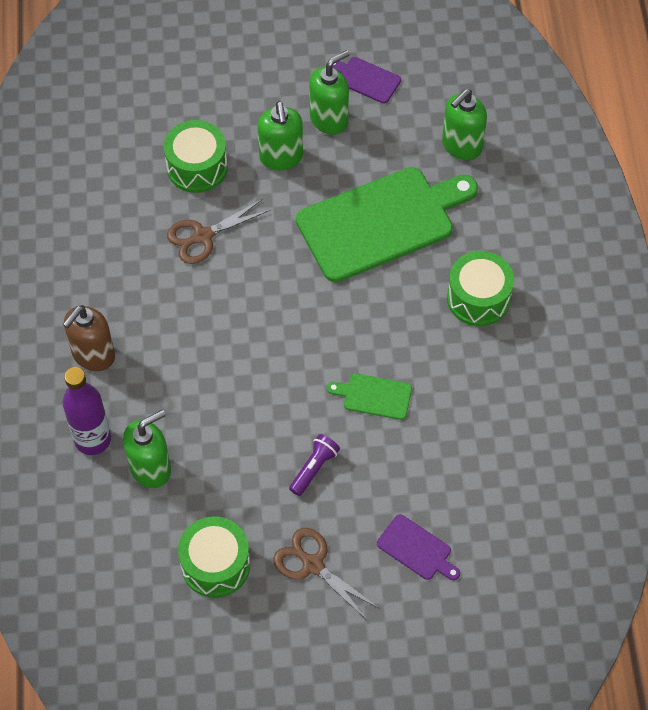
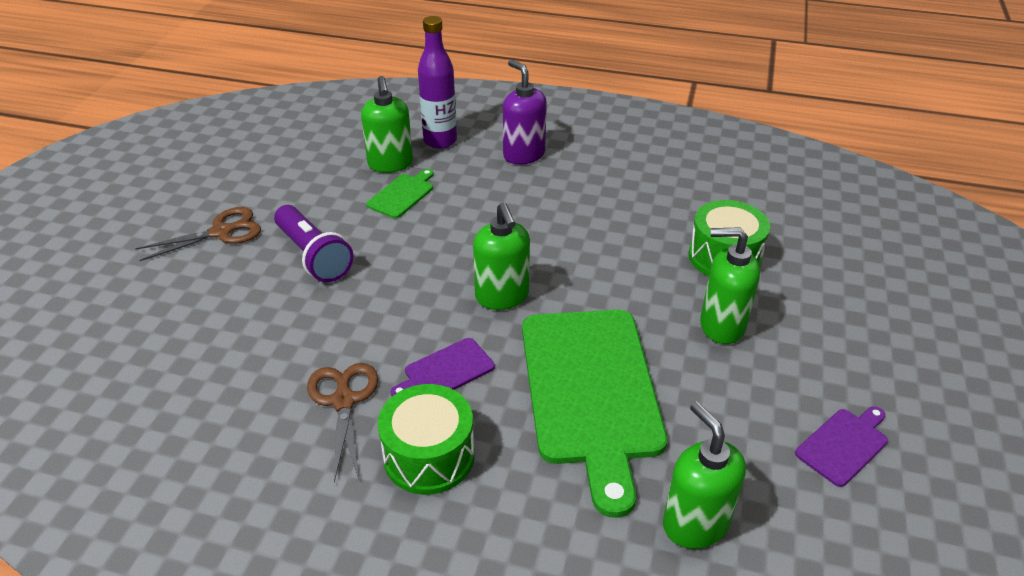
camera: 110 degrees right, 20 degrees down
(93, 355) = (523, 154): brown soap dispenser -> purple soap dispenser
(203, 236) = (628, 243): brown scissors -> brown scissors (344, 401)
(215, 564) = (274, 179): green drum -> none
(314, 468) = (313, 256): purple flashlight -> purple flashlight, size x1.63
(329, 119) = (775, 385): green soap dispenser -> green soap dispenser (502, 296)
(374, 396) = (360, 319): green cutting board -> green cutting board (402, 194)
(416, 549) = (170, 303): purple cutting board -> purple cutting board (446, 371)

